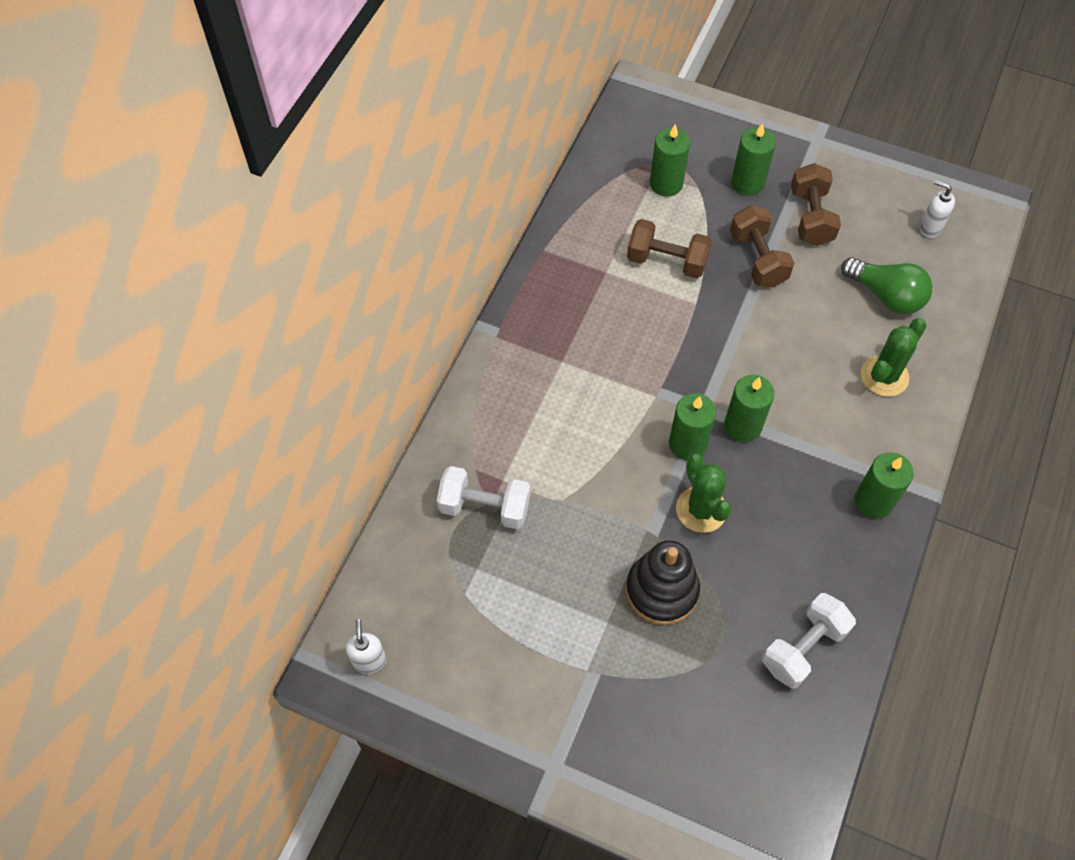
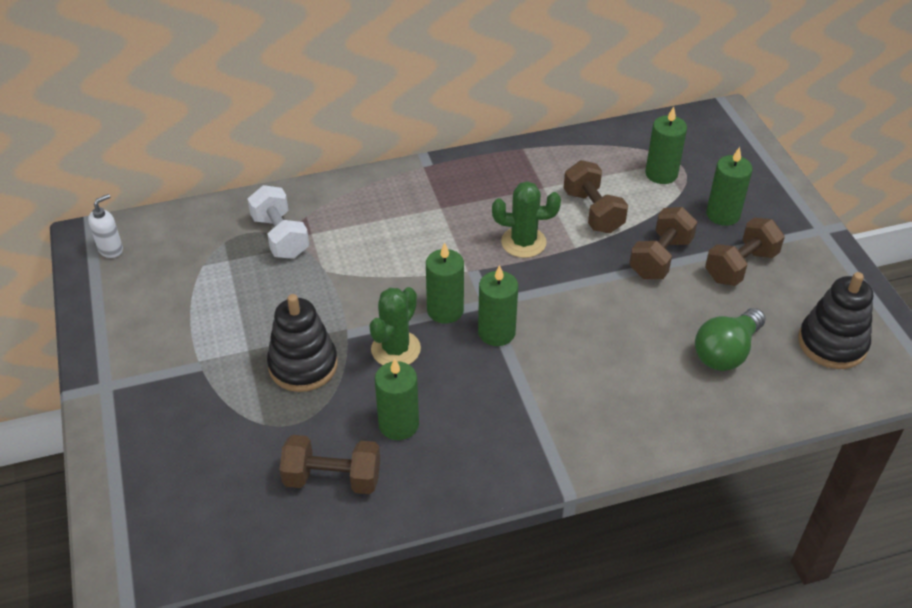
camera: 50 degrees right, 15 degrees down
(803, 648) = (332, 478): white dumbbell -> brown dumbbell
(873, 501) = (515, 451): green candle -> green candle (398, 424)
(884, 376) = (645, 393): green cactus -> green cactus (523, 242)
(886, 295) = (726, 352): green light bulb -> green light bulb turned 45 degrees clockwise
(930, 228) = (832, 343): white soap dispenser -> black stacking toy

